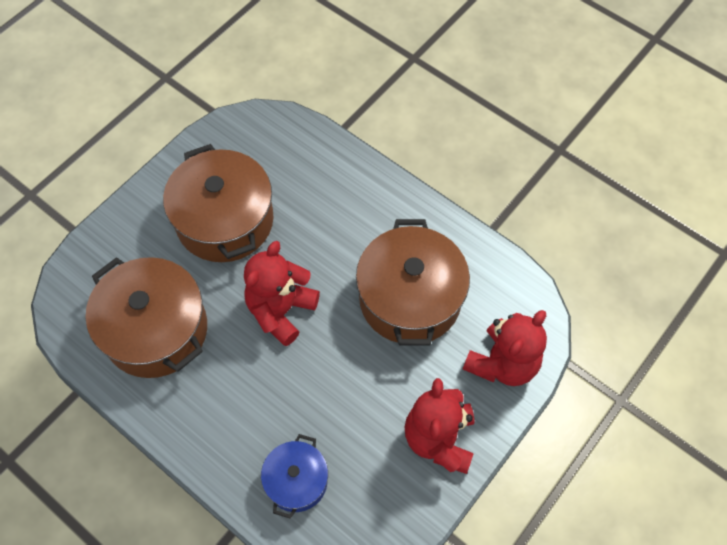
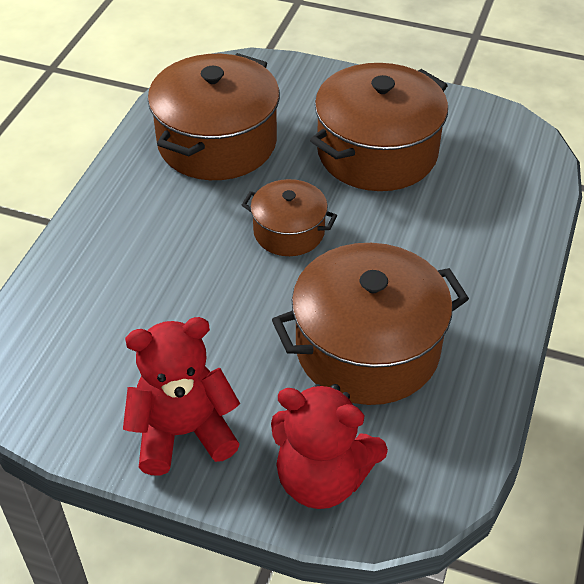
camera: 70 degrees right, 15 degrees down
(281, 310) = (289, 232): red teddy bear -> brown pot
(296, 481) = (83, 307): blue pot -> none

